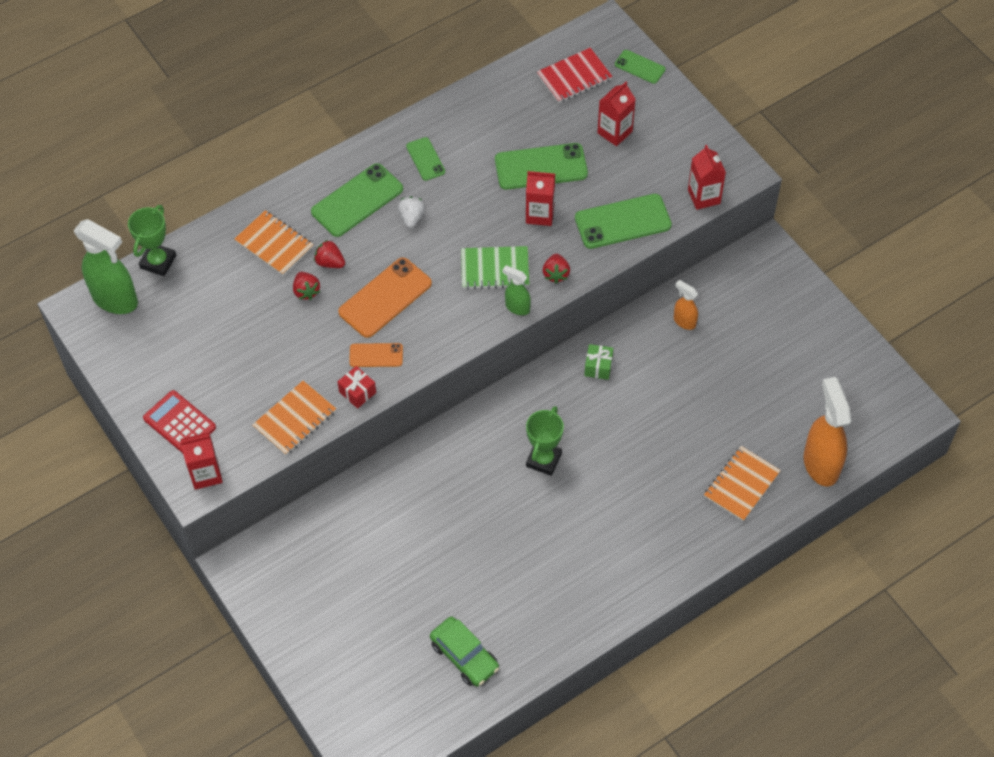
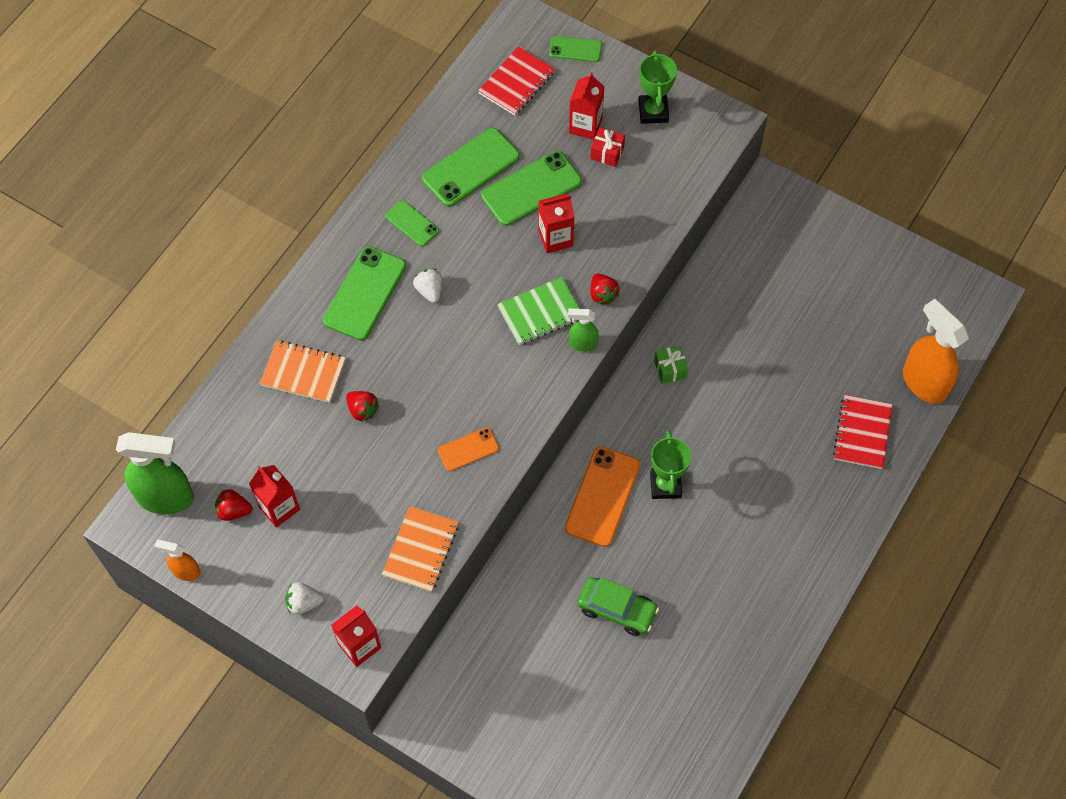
camera: 25 degrees left, 5 degrees up
(158, 262) = (190, 439): green trophy -> green trophy (653, 111)
(179, 423) = (304, 603): red calculator -> white strawberry
(330, 262) = (371, 370): red strawberry -> red strawberry (233, 511)
(357, 392) = (469, 495): red gift -> red gift (607, 153)
(385, 298) = (446, 385): orange phone -> orange phone (602, 496)
(464, 656) = (690, 716): green car -> green car (617, 609)
(622, 222) = (640, 215): green phone -> green phone (471, 167)
(684, 321) = (728, 291): orange spray bottle -> orange spray bottle (186, 571)
(704, 197) = (704, 160): red carton -> red carton (279, 508)
(741, 485) = (862, 433): orange notebook -> red notebook

